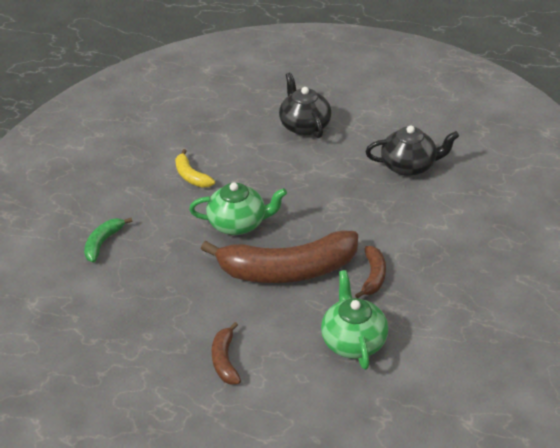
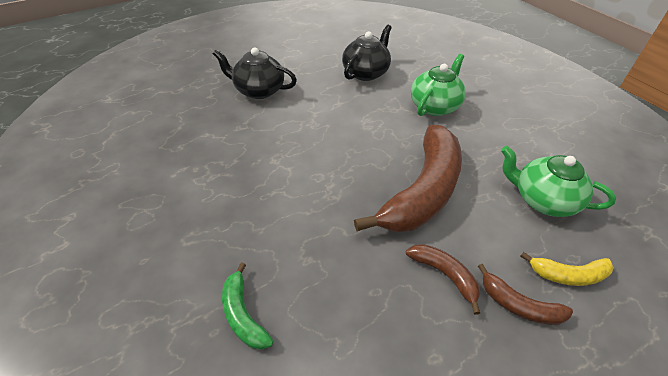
camera: 55 degrees left, 5 degrees up
(191, 176) = (230, 184): yellow banana -> yellow banana (568, 275)
(238, 224) = (332, 189): green teapot -> green teapot (435, 106)
(373, 276) = (471, 149): brown banana -> brown banana (444, 275)

